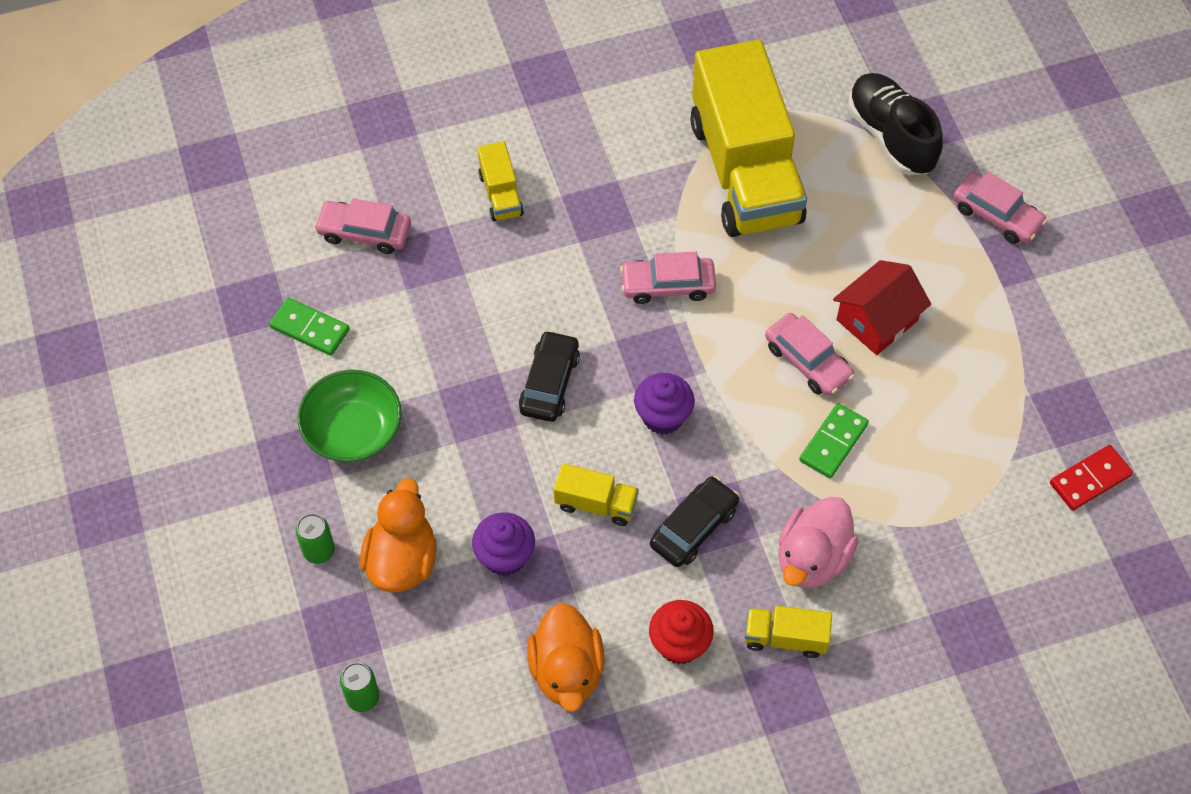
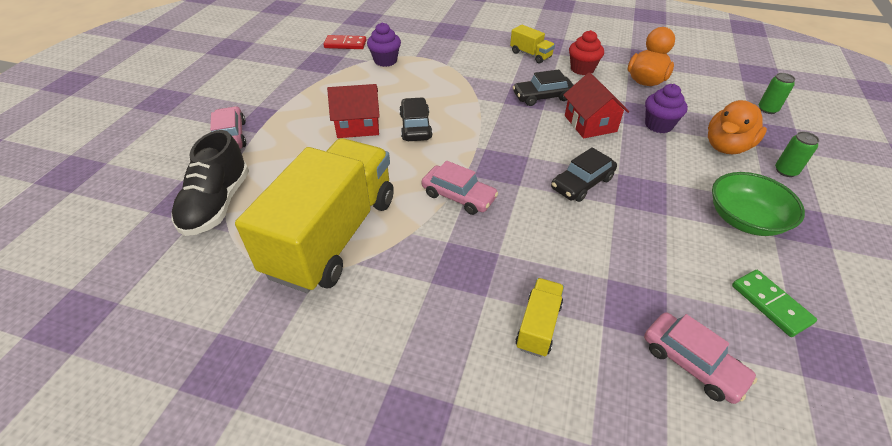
camera: 145 degrees left, 15 degrees down
(596, 503) = (590, 123): yellow truck -> red house
(663, 417) = (521, 139): purple cupcake -> purple cupcake (385, 61)
(808, 361) = (415, 126): pink car -> black car
(812, 558) = (494, 68): pink duck -> none
(833, 442) = (440, 95): green domino -> none

